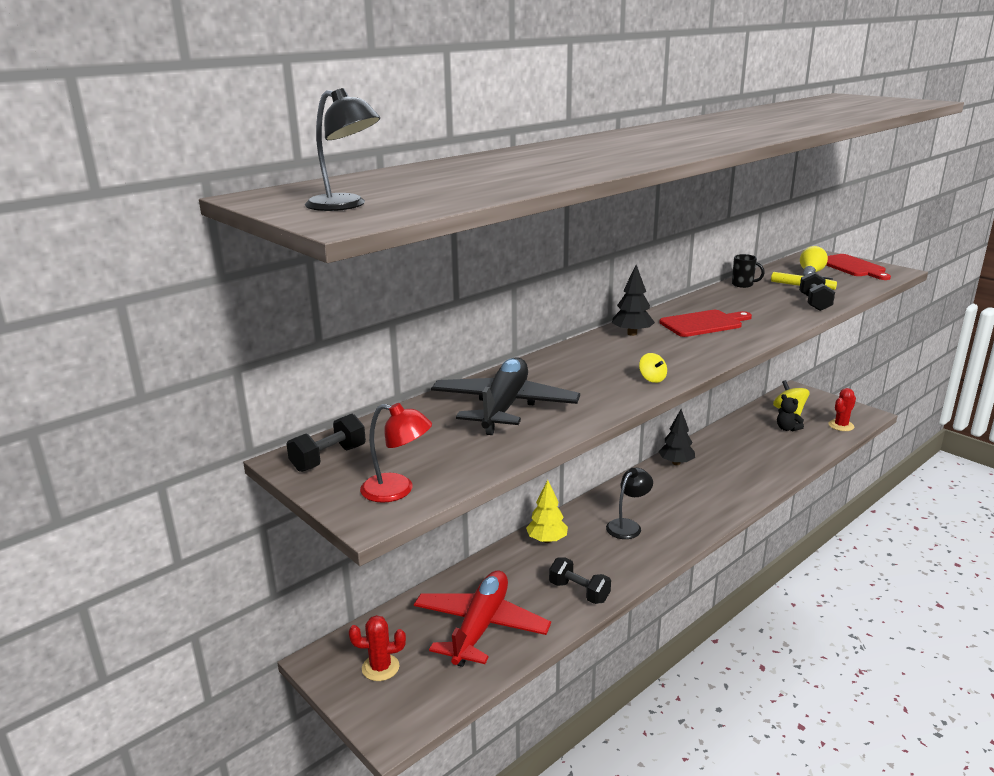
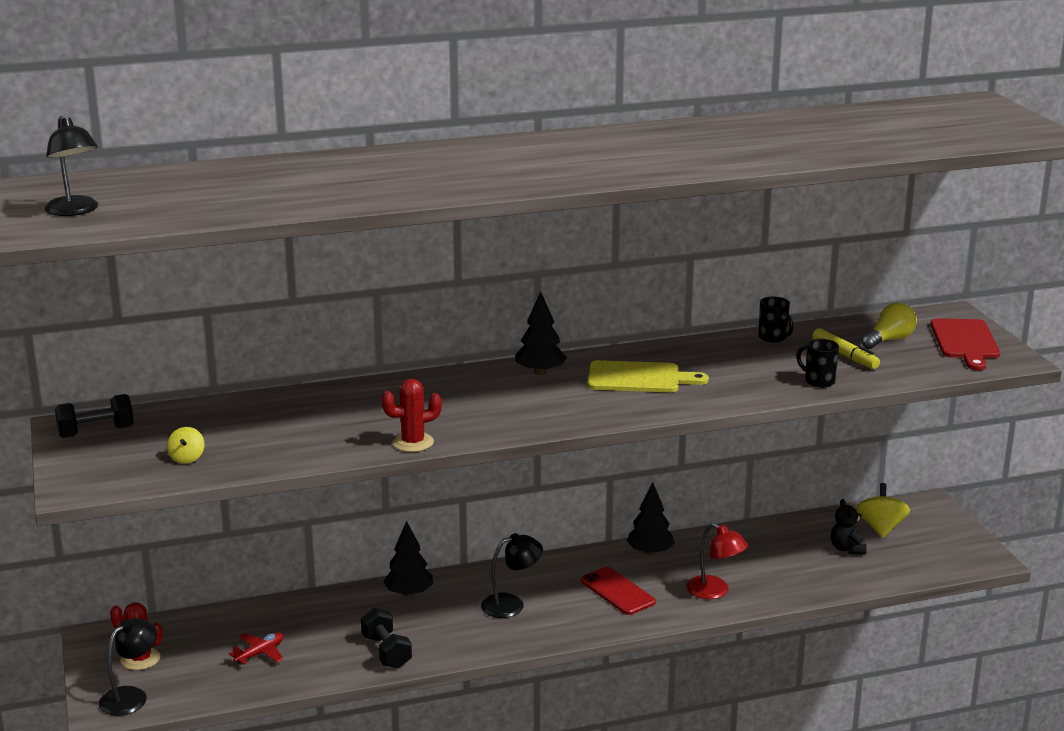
camera: 25 degrees right, 0 degrees up
(397, 490) = (117, 474): red lamp -> red lamp (715, 591)
(404, 707) = (131, 696): none -> black lamp
(480, 627) = (260, 653): red plane -> red plane, size x0.41
(504, 407) = (299, 422): black plane -> none
(547, 540) = (409, 594): yellow tree -> black tree
(652, 379) = (481, 428): yellow spinning top -> yellow spinning top (187, 458)
(687, 495) = (617, 591): none -> red phone
(703, 323) = (639, 378): red cutting board -> yellow cutting board
(814, 303) = (818, 381): black dumbbell -> black mug
(841, 426) = (927, 564): red cactus -> red cactus (413, 442)

